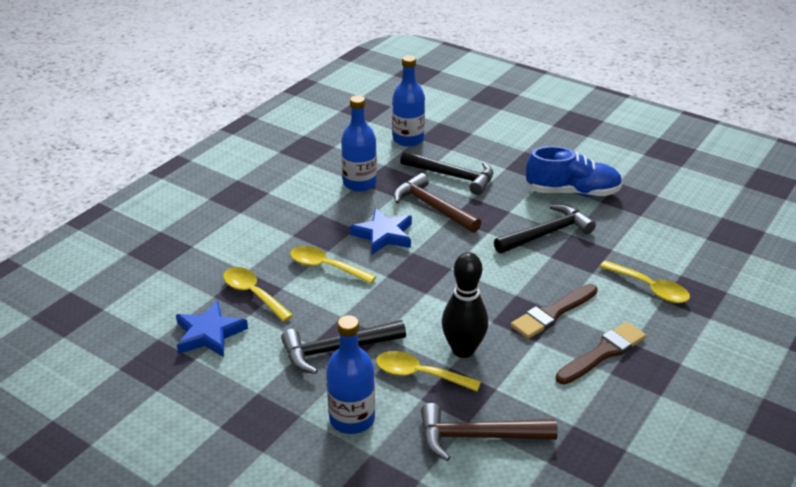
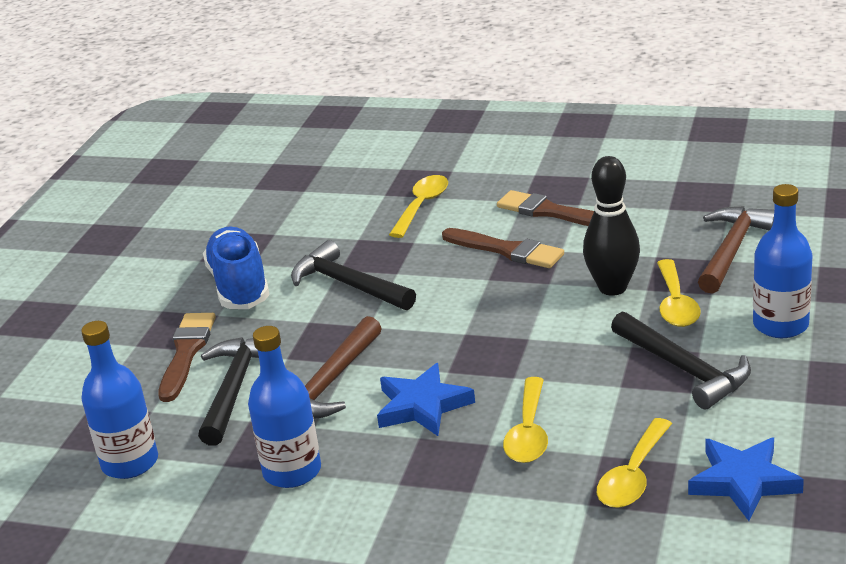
camera: 105 degrees left, 5 degrees down
(478, 436) = (732, 250): brown hammer -> brown hammer turned 135 degrees counterclockwise
(503, 165) = (186, 353): none -> brown brush

